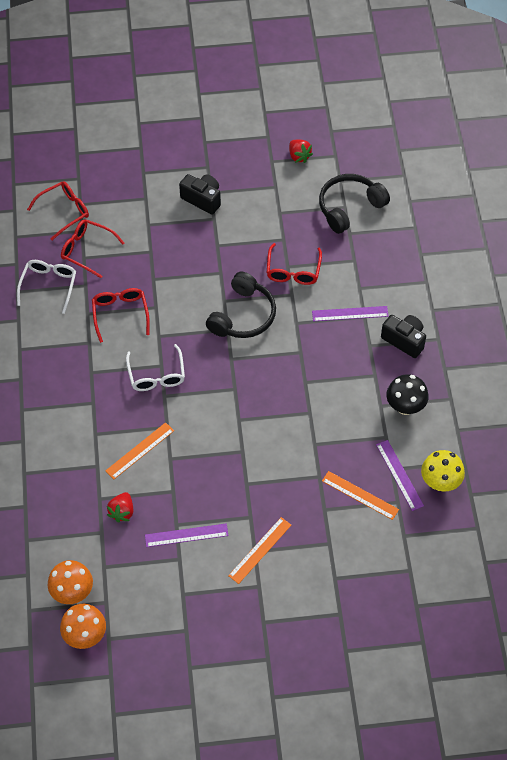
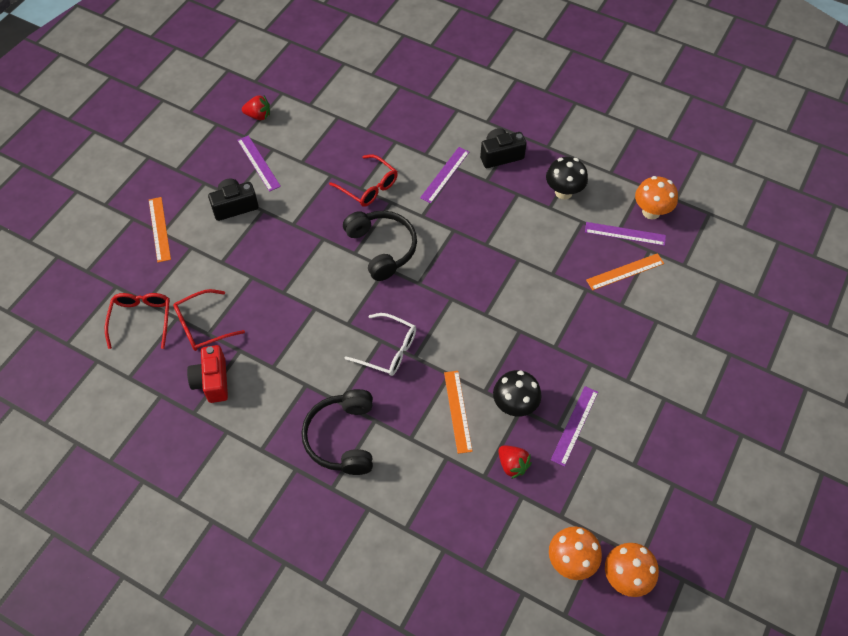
camera: 55 degrees left, 0 degrees up
(49, 286) = (212, 381): white glasses -> red camera
(120, 314) = (297, 340): red glasses -> none
(173, 485) = (514, 405): none -> black mushroom
(254, 187) = (258, 163): none -> purple ruler
(260, 550) = (629, 376): orange ruler -> orange ruler (159, 229)
(349, 207) = (341, 114): black headphones -> black headphones (342, 438)
(440, 482) = (651, 212): yellow mushroom -> orange mushroom

